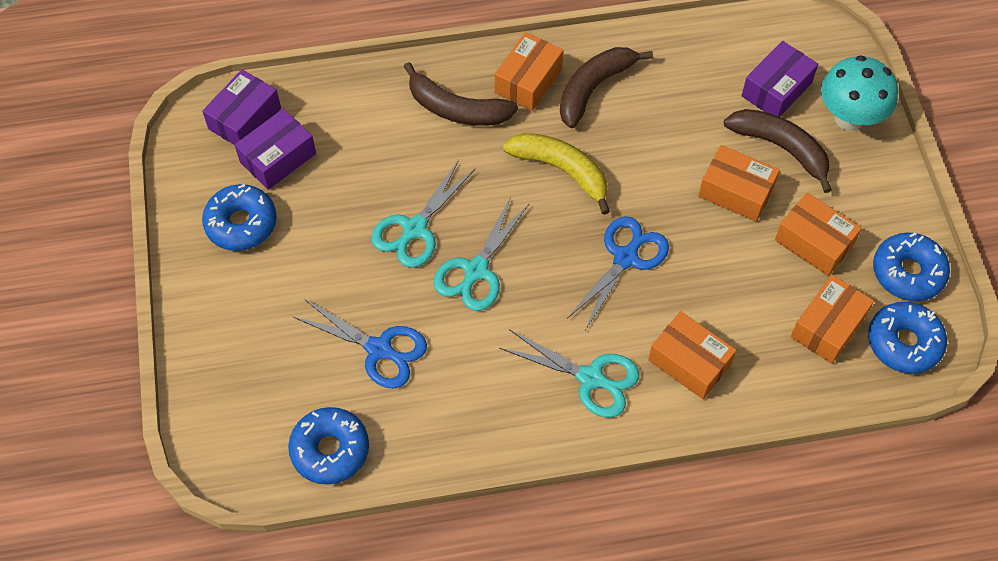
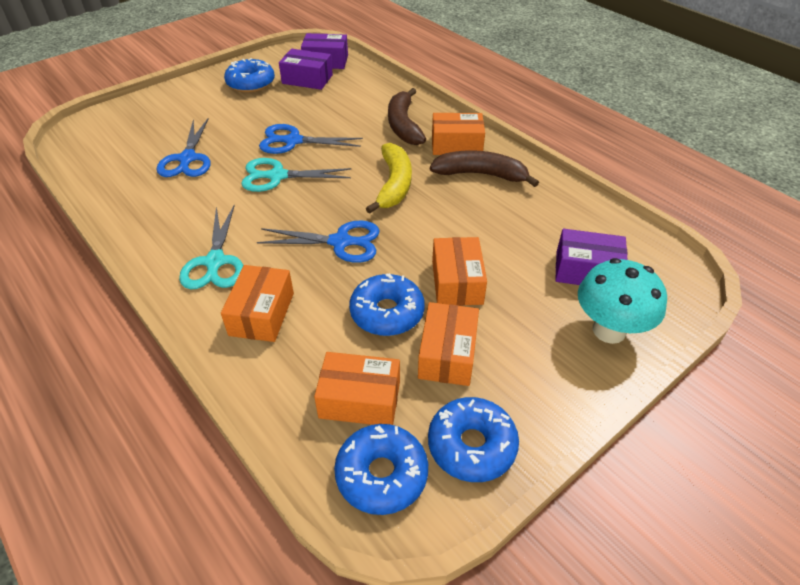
camera: 60 degrees right, 15 degrees down
(330, 450) = (98, 166): blue donut -> blue donut (387, 313)
(415, 229) = (293, 141): turquoise scissors -> blue scissors
(781, 148) = (529, 295): brown banana -> none

